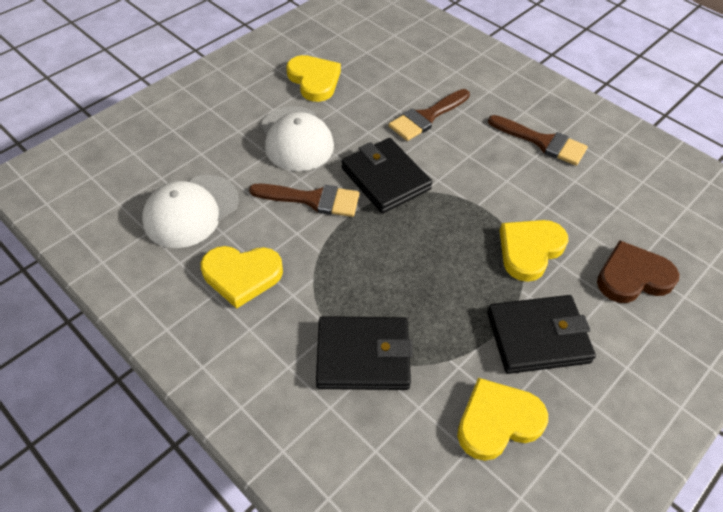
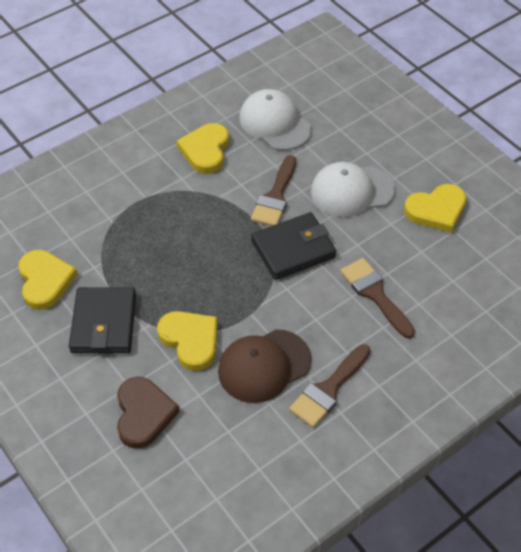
camera: 100 degrees right, 0 degrees up
(363, 356) = (118, 212): black wallet -> none
(536, 188) = (264, 366): none -> brown cap

